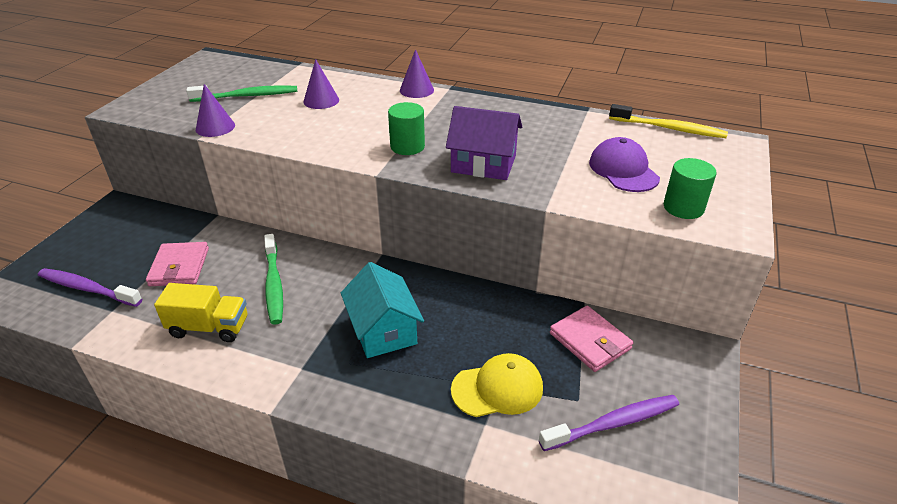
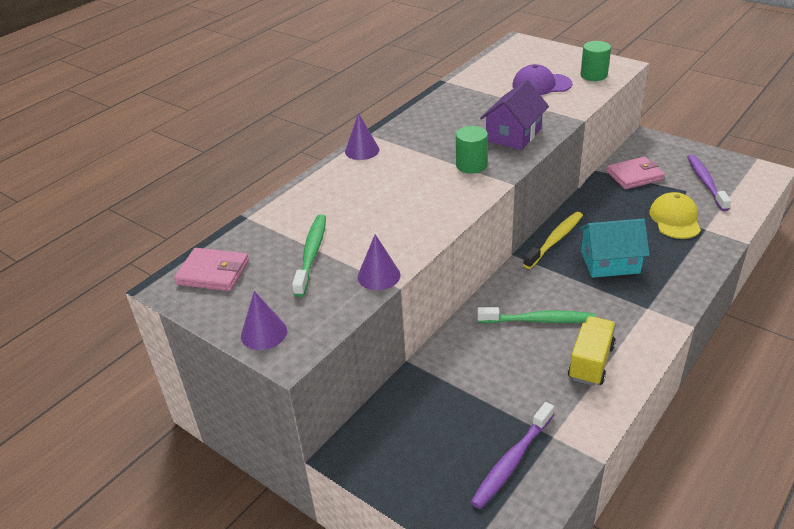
camera: 70 degrees left, 0 degrees up
(179, 267) = (494, 387): pink wallet -> pink wallet (213, 273)
(321, 100) = (353, 205): purple cone -> purple cone (264, 333)
(669, 128) = (489, 58): yellow toothbrush -> yellow toothbrush (555, 240)

